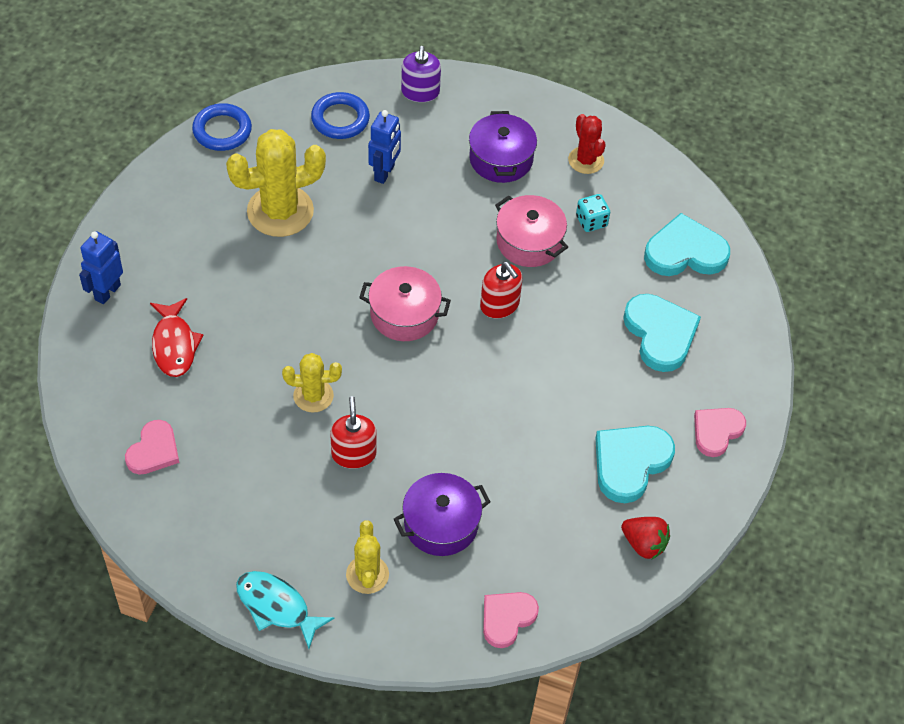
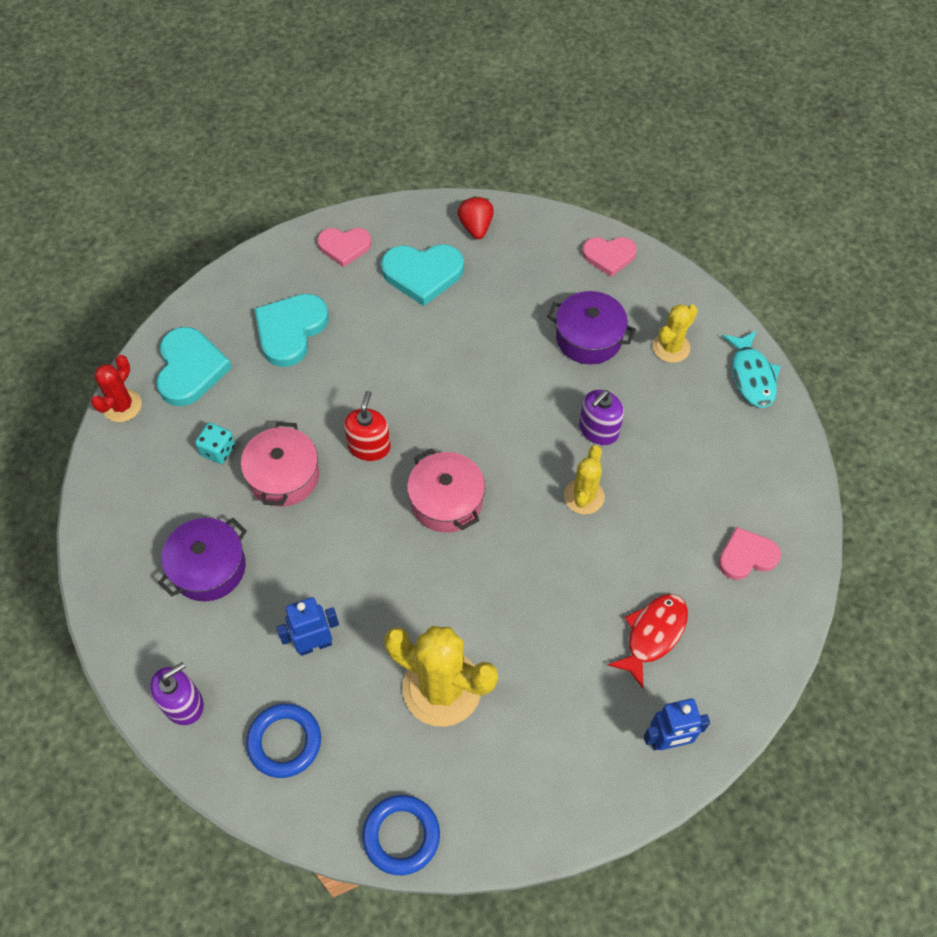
camera: 130 degrees left, 5 degrees up
(313, 396) = (584, 496): yellow cactus -> yellow cactus turned 60 degrees clockwise
(353, 454) = (598, 430): red soap dispenser -> purple soap dispenser
(586, 160) = (149, 504): red cactus -> red cactus (122, 406)
(685, 252) = (190, 369): turquoise heart -> turquoise heart turned 135 degrees counterclockwise

